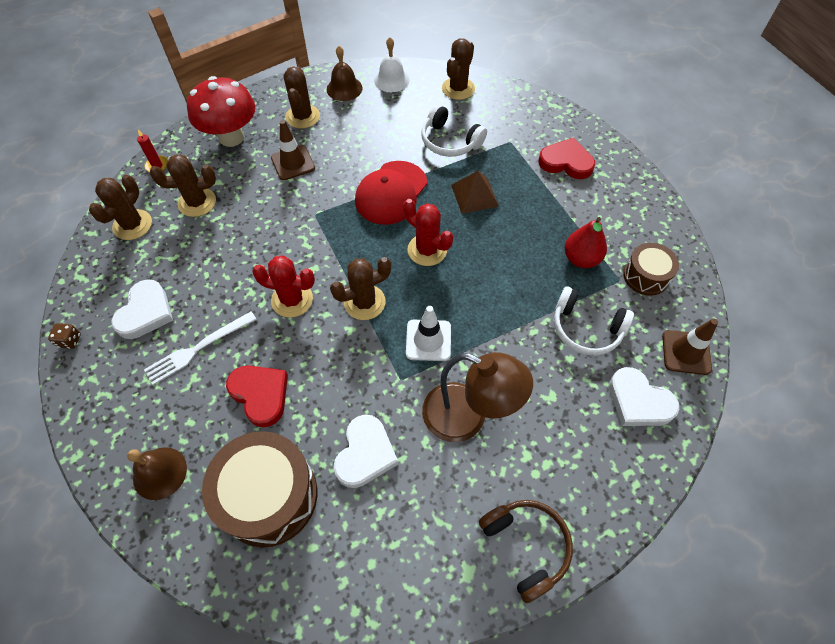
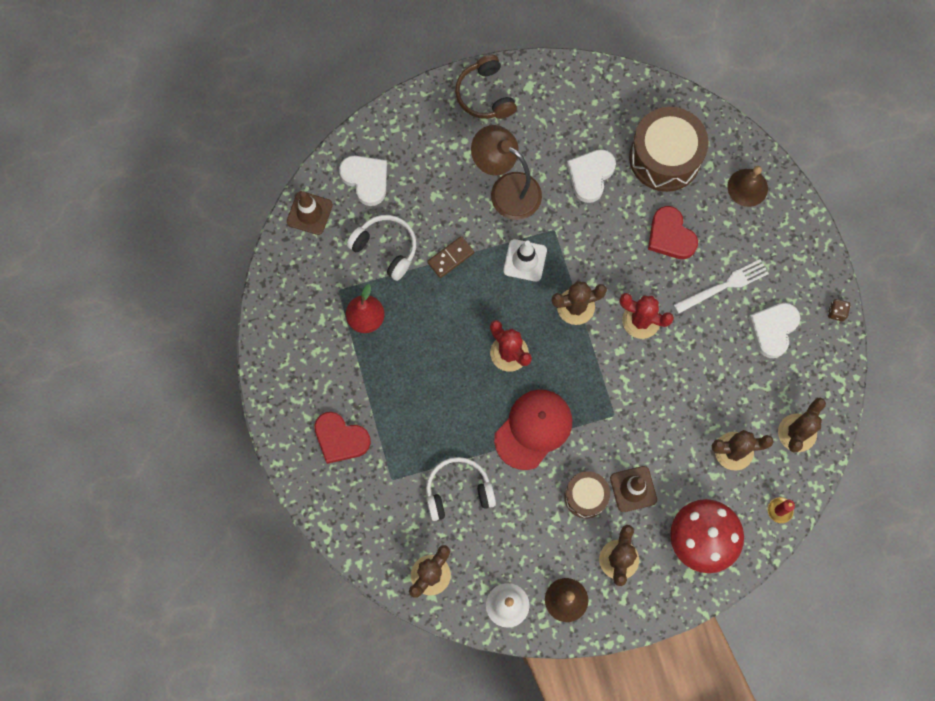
camera: 170 degrees left, 15 degrees up
(450, 141) = (458, 491): white headphones -> white headphones turned 60 degrees counterclockwise
(474, 195) = (448, 411): brown pyramid -> none
(512, 330) = (450, 258): none -> brown domino
(645, 276) = (313, 290): brown drum -> brown drum (586, 496)

